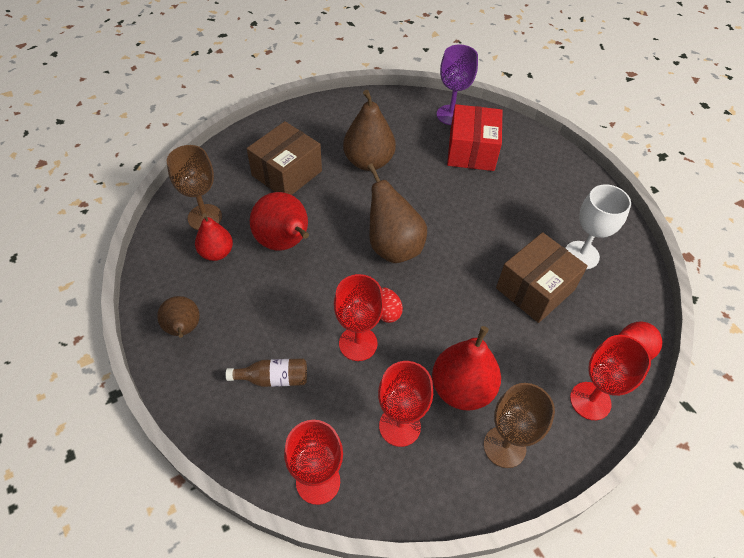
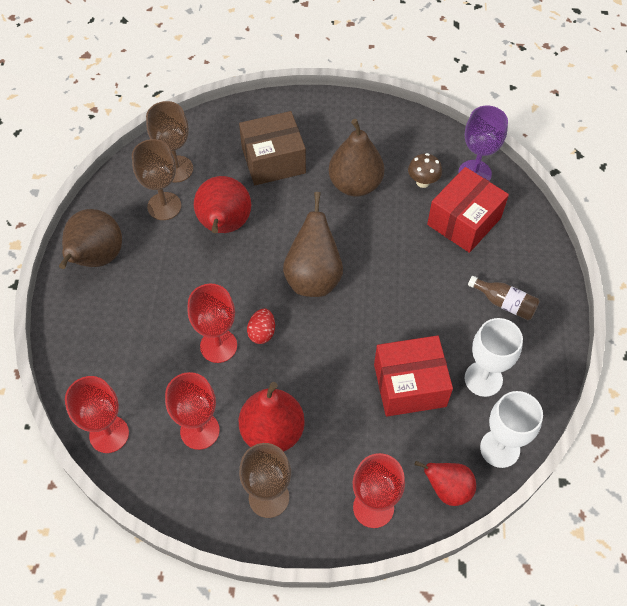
camera: 35 degrees right, 5 degrees up
(183, 329) = (96, 259): brown pear -> brown pear, size x1.59
(216, 253) = (164, 206): red pear -> brown goblet
(273, 378) = (134, 336): brown bottle -> brown bottle (504, 303)
(418, 137) = (423, 182): none -> brown mushroom
(535, 289) = (409, 385): brown box -> red box
(636, 299) = (500, 448): none -> white goblet

